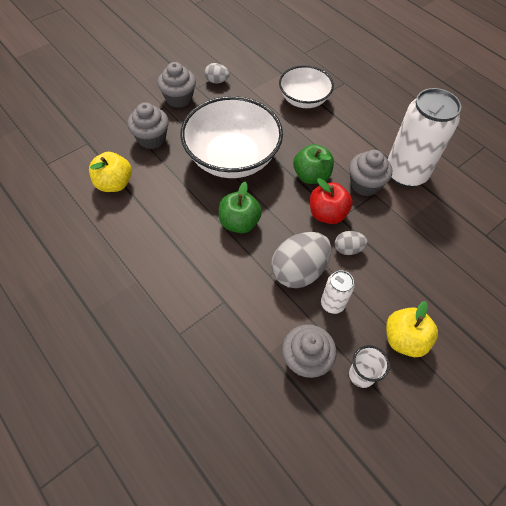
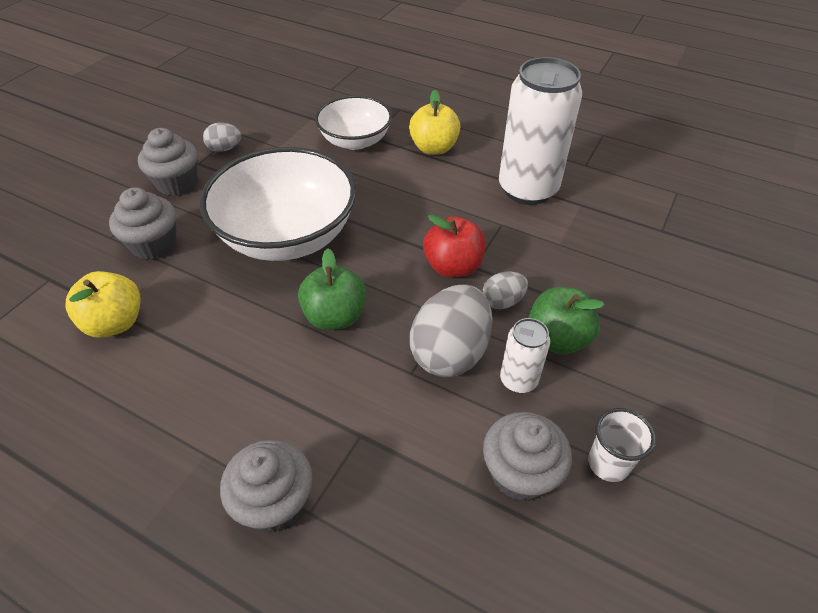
camera: 20 degrees left, 10 degrees down
(311, 176) = (408, 226): green apple -> green apple (557, 339)
(365, 184) = (484, 216): grey cupcake -> grey cupcake (275, 502)
(404, 339) = (637, 392): yellow apple -> yellow apple (434, 148)

